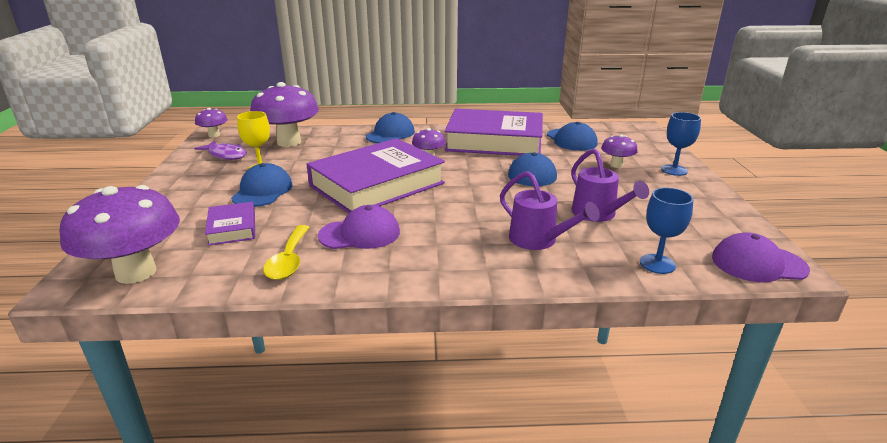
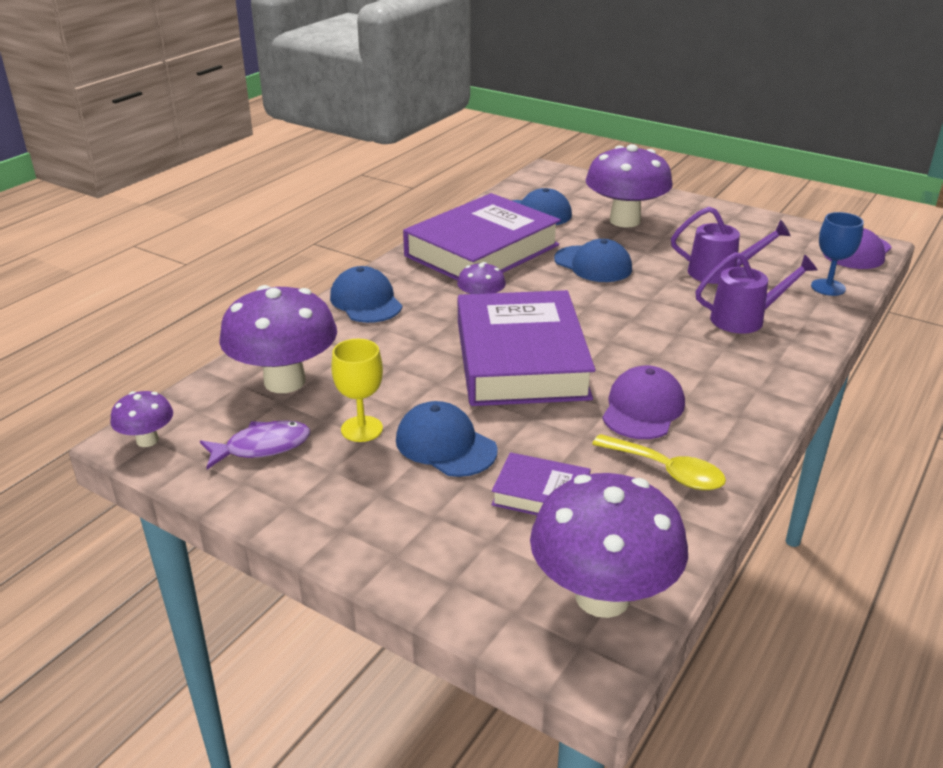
camera: 55 degrees left, 5 degrees up
(616, 165) = (624, 221): purple mushroom -> purple mushroom, size x2.06
(674, 170) = (666, 203): blue goblet -> none

